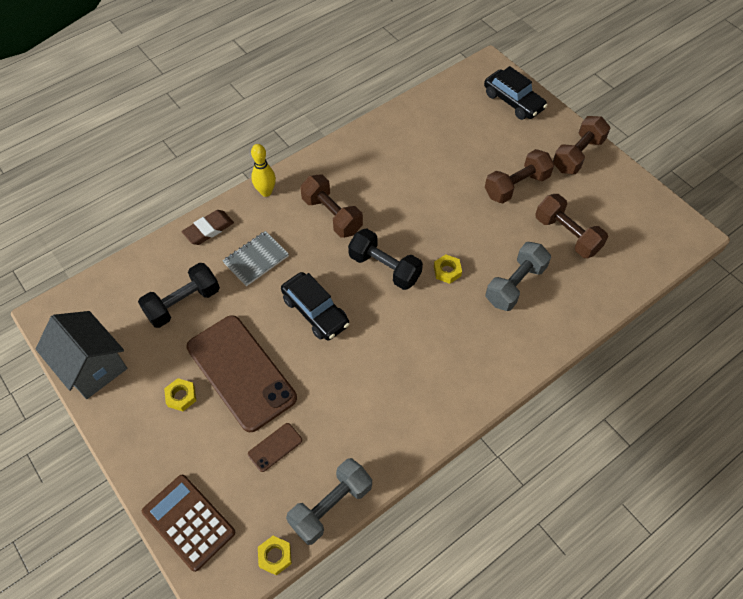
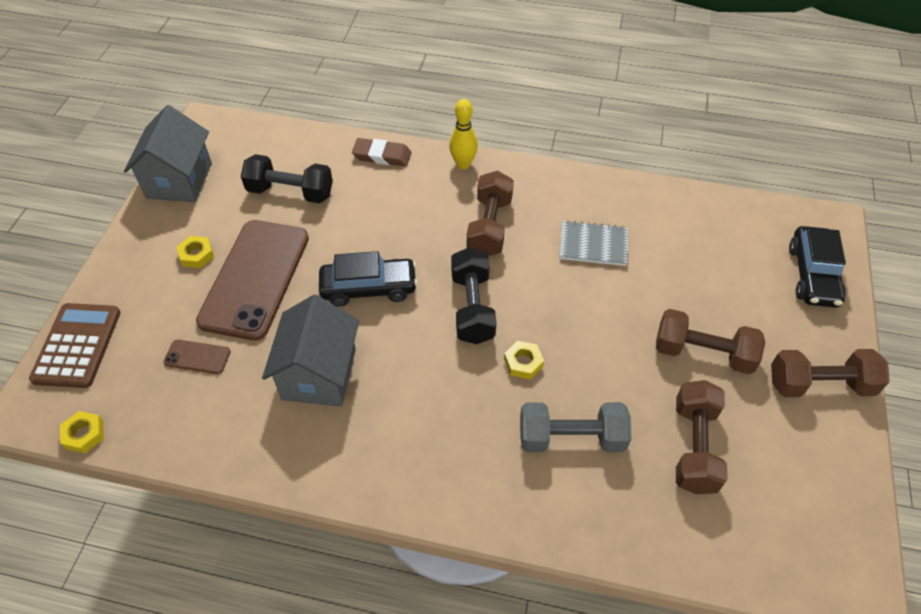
camera: 50 degrees right, 5 degrees down
(256, 259) = (383, 207): grey notebook -> grey notebook (593, 245)
(315, 312) = (369, 288): black car -> black car turned 105 degrees counterclockwise
(331, 506) = (167, 445): grey dumbbell -> none
(356, 382) = (319, 374): none -> grey house

